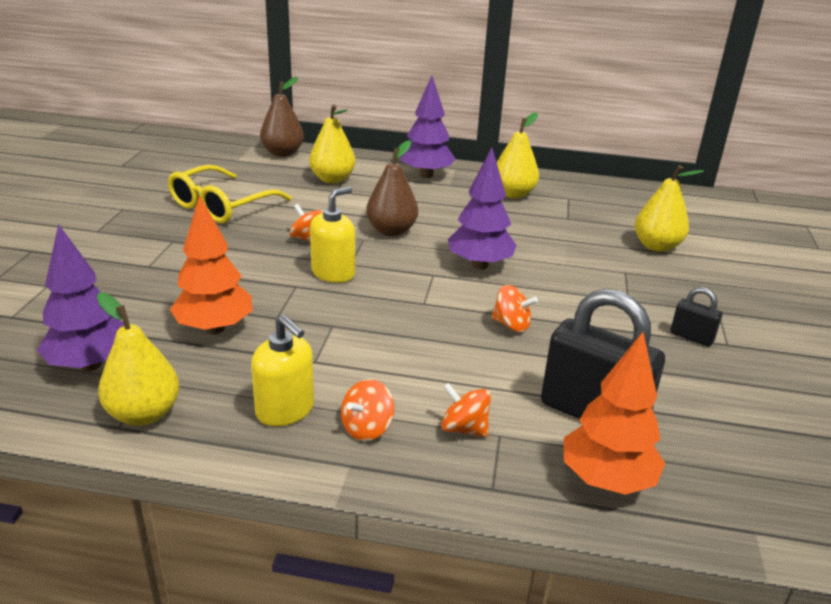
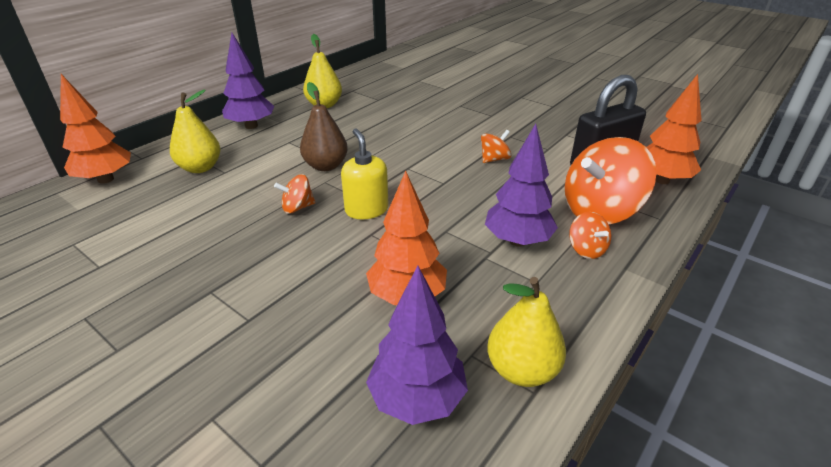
camera: 60 degrees left, 5 degrees up
(222, 205) = (172, 241): yellow glasses -> none
(282, 153) = (105, 179): brown pear -> orange tree
(285, 410) = (549, 282): yellow soap dispenser -> none
(464, 428) = (600, 211): orange spinning top -> orange spinning top, size x2.12
(480, 265) = (410, 147): purple tree -> purple tree (517, 241)
(656, 246) = (439, 87): yellow pear -> none
(691, 337) = (541, 112): black padlock -> none

